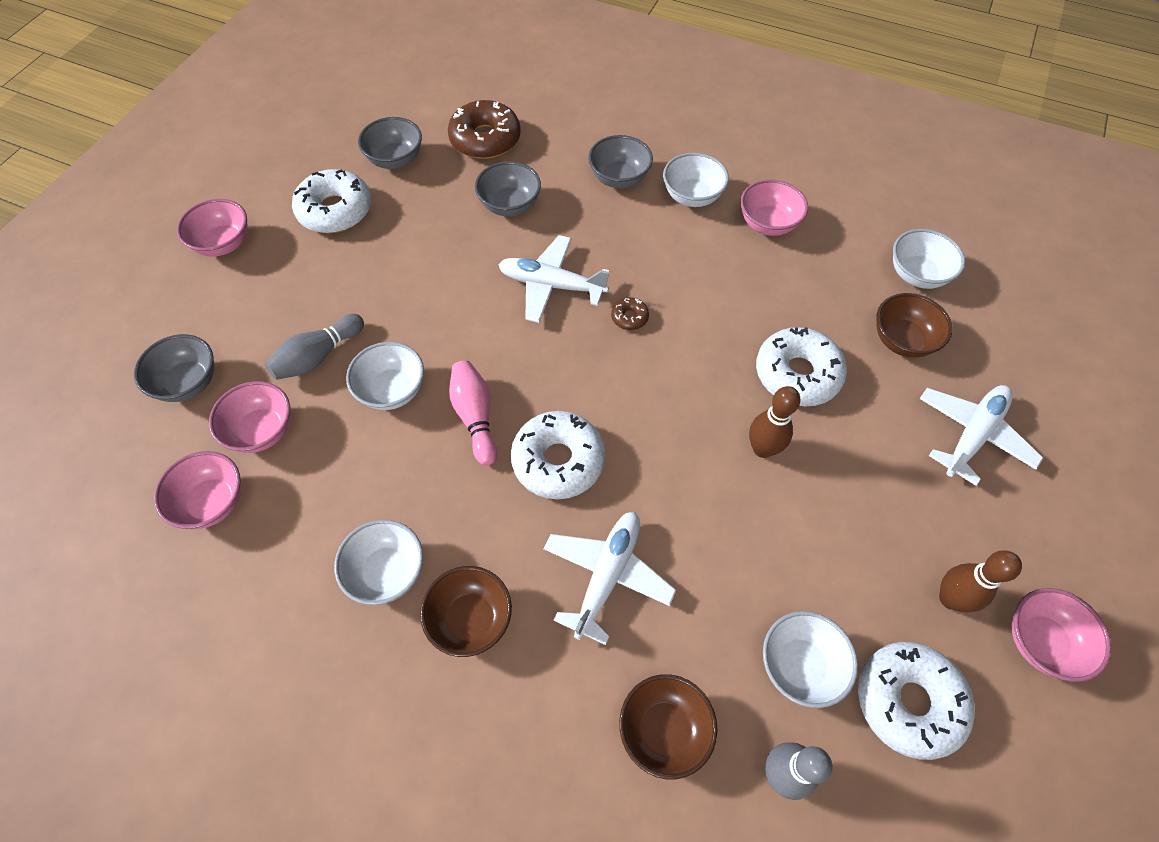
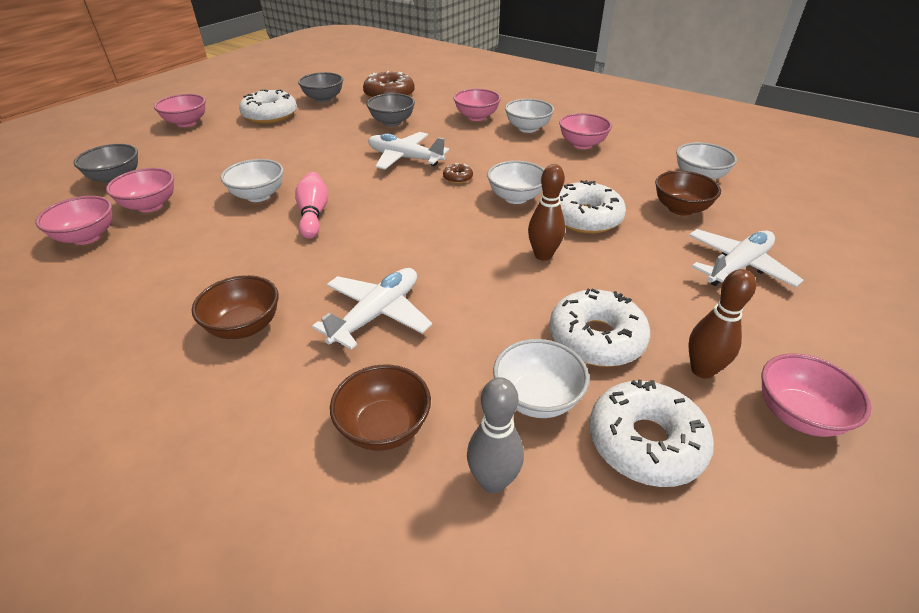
camera: 10 degrees right, 20 degrees down
(318, 356) = (215, 175): grey bowling pin -> none
(387, 572) = (193, 290): white bowl -> white bowl (515, 198)
(558, 461) = (367, 244): white donut -> white donut (596, 338)
(619, 178) = (476, 117): grey bowl -> pink bowl

